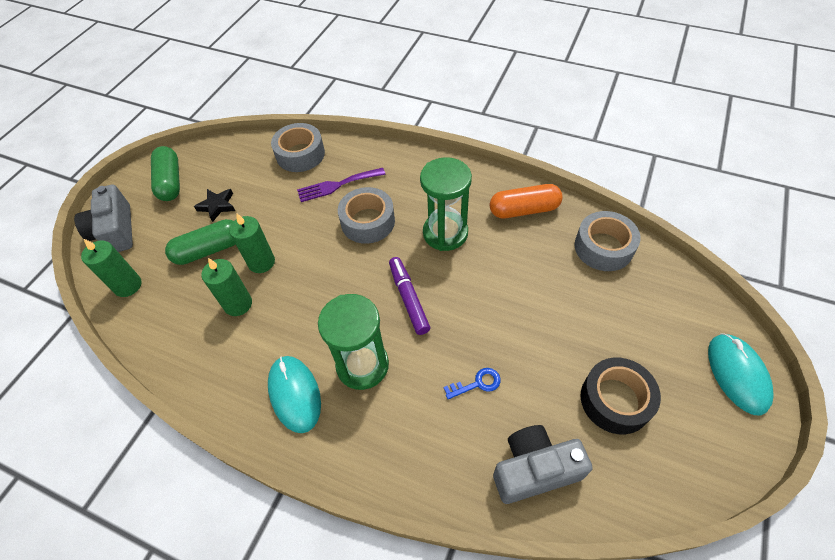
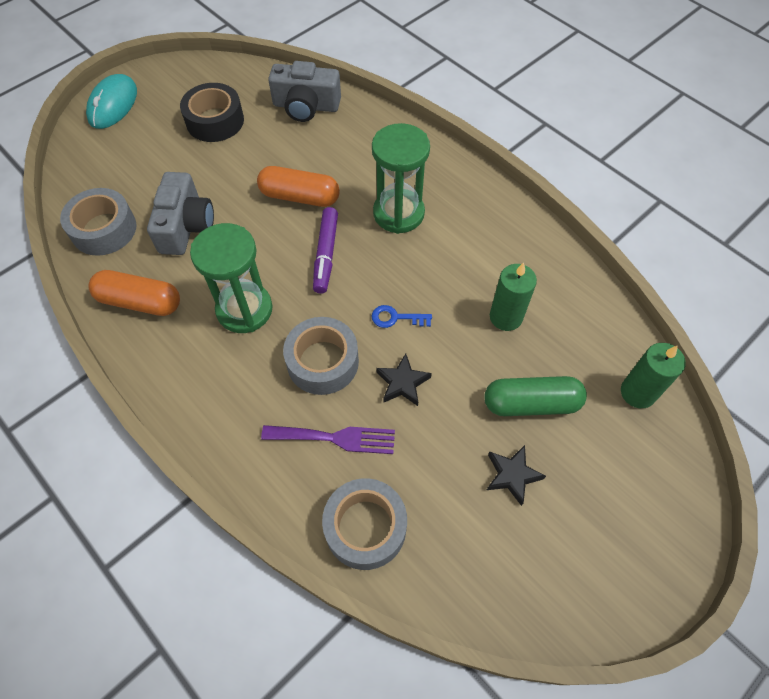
camera: 160 degrees left, 5 degrees up
(115, 230) = (664, 493): grey camera -> grey camera (186, 226)
(170, 182) = (582, 561): green capsule -> none
(261, 262) = (468, 358): green candle -> none
(294, 394) = (467, 212): turquoise mouse -> none
(305, 230) = (402, 383): none -> black star
(465, 344) = (300, 197): none -> orange capsule
(477, 383) = (310, 166): blue key -> blue key (396, 318)

